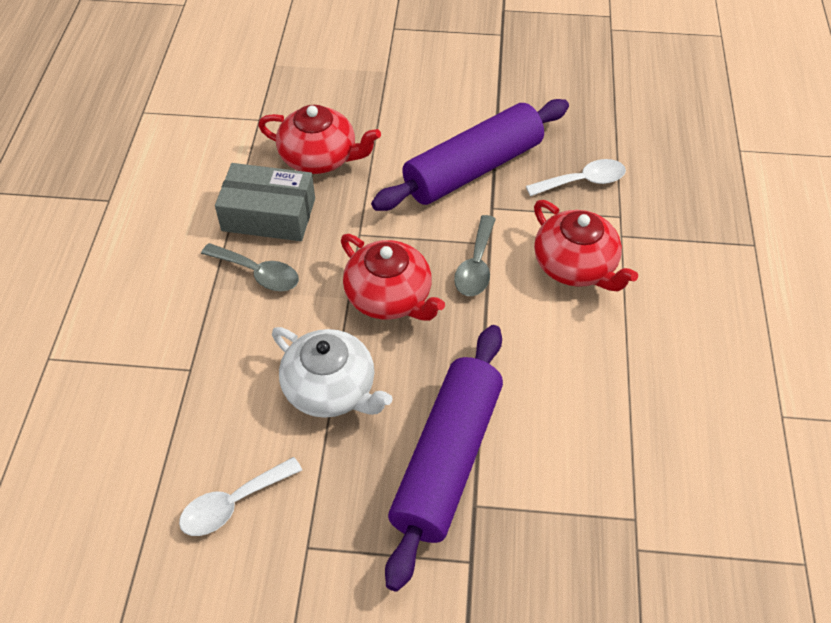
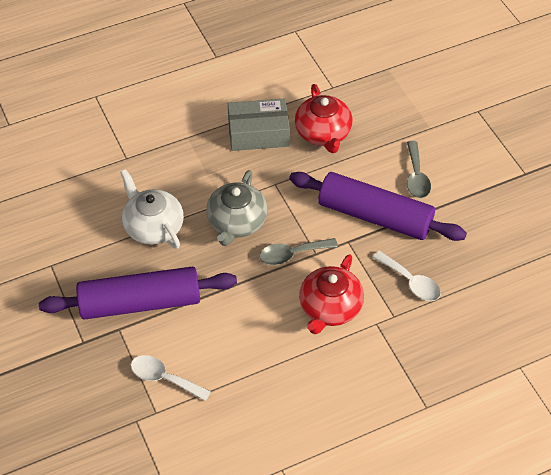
camera: 60 degrees right, 0 degrees up
(233, 504) = (57, 221): white spoon -> white spoon (164, 378)
(258, 273) = (211, 152): grey spoon -> grey spoon (416, 177)
(269, 214) = (258, 133): grey box -> grey box turned 75 degrees counterclockwise
(331, 389) = (153, 226): white teapot -> white teapot turned 135 degrees clockwise
(389, 297) = (236, 222): red teapot -> grey teapot

